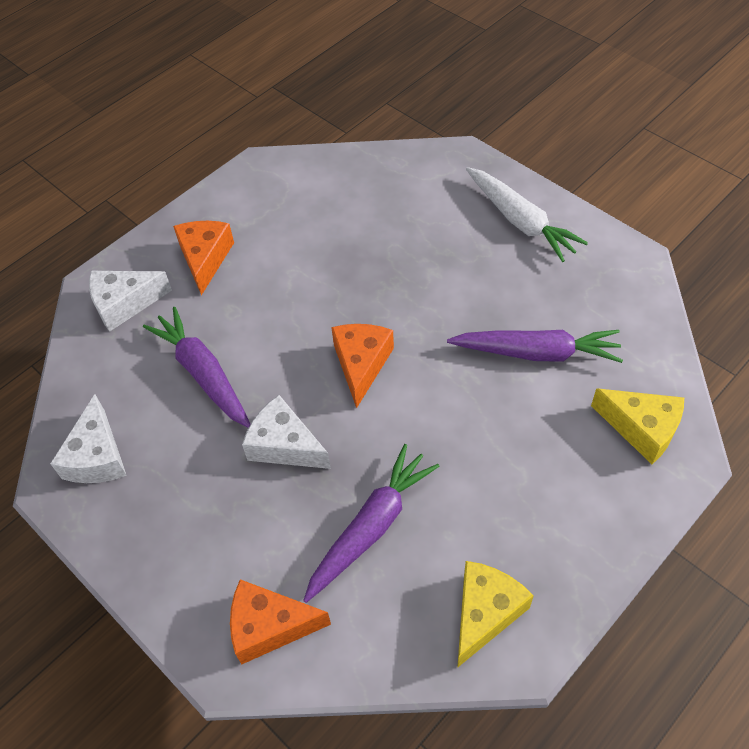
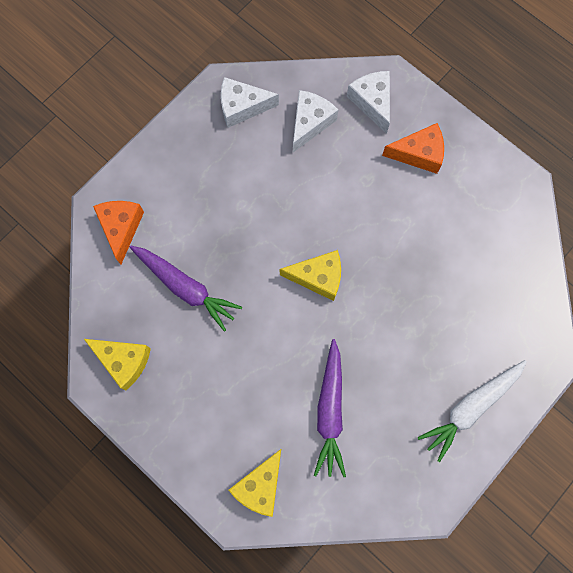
camera: 85 degrees right, 20 degrees up
(203, 373) = (309, 166): purple carrot -> none
(284, 445) = (249, 227): white cheese -> white cheese (310, 123)
(361, 364) = (318, 277): orange cheese -> yellow cheese

